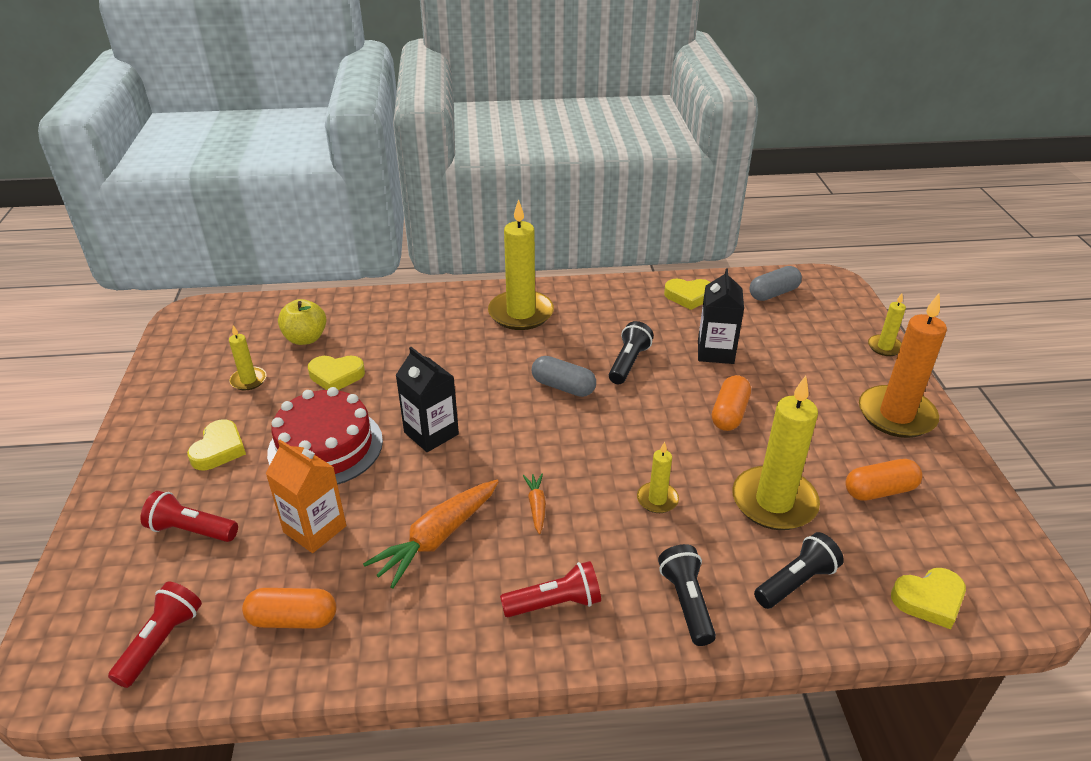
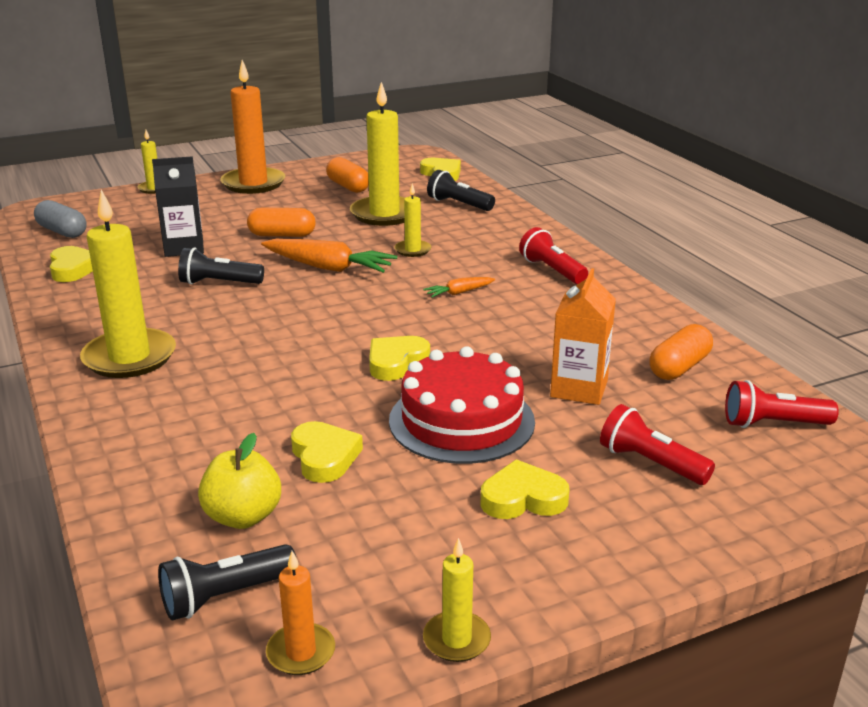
camera: 110 degrees left, 10 degrees down
(189, 342) = (301, 652): none -> orange candle
(191, 530) = (651, 463): red flashlight -> red flashlight turned 135 degrees clockwise
(248, 380) = (372, 533): yellow candle -> yellow candle (456, 639)
(293, 619) = (679, 367): orange capsule -> orange capsule turned 60 degrees clockwise
(431, 433) = (396, 362): black carton -> yellow heart
(437, 538) = (533, 326): orange carrot -> orange carrot (328, 267)
(563, 387) = (277, 308): grey capsule -> none
(686, 602) = (507, 231): black flashlight -> black flashlight (225, 596)

